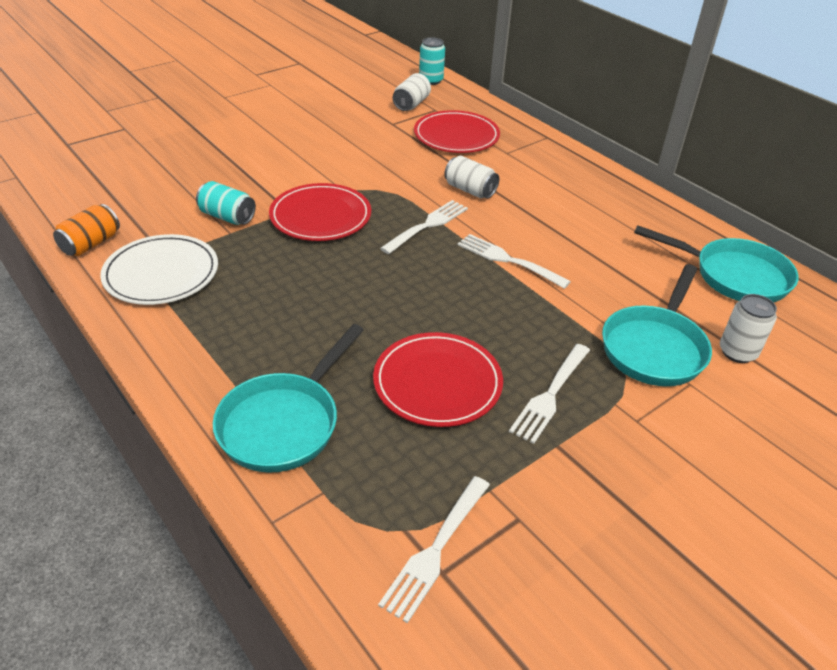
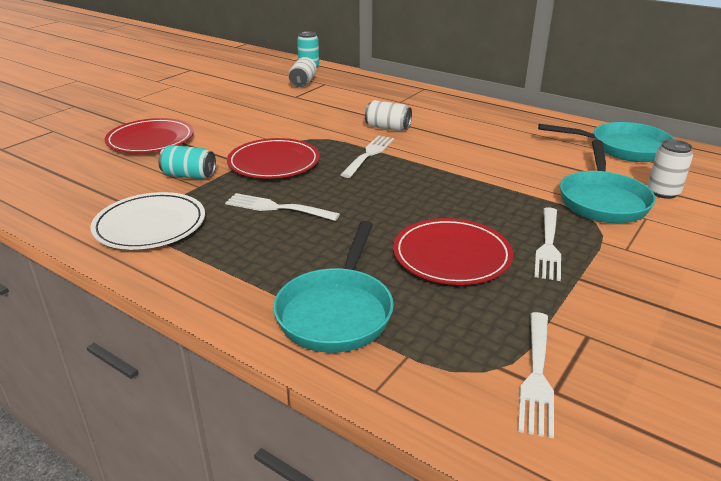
camera: 15 degrees left, 10 degrees down
(91, 244) = (66, 215): orange can -> none
(456, 136) = (353, 97): red plate -> red plate (150, 140)
(509, 260) = (450, 166): white fork -> white fork (278, 208)

